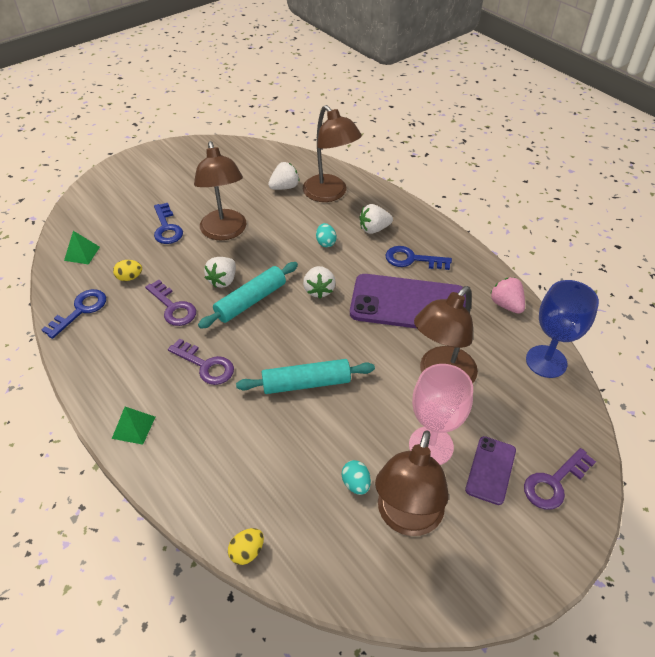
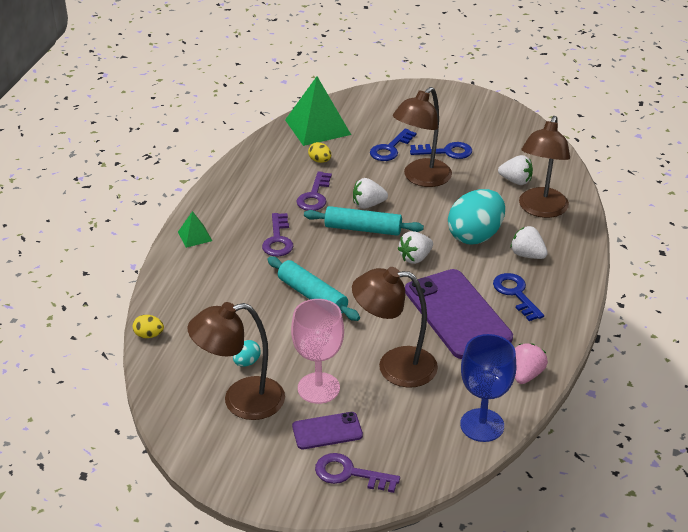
camera: 55 degrees right, 10 degrees down
(80, 310) = (265, 158): blue key -> blue key (446, 152)
(82, 253) = (317, 127): green pyramid -> green pyramid, size x2.09
(326, 242) = (475, 236): turquoise egg -> turquoise egg, size x2.33

